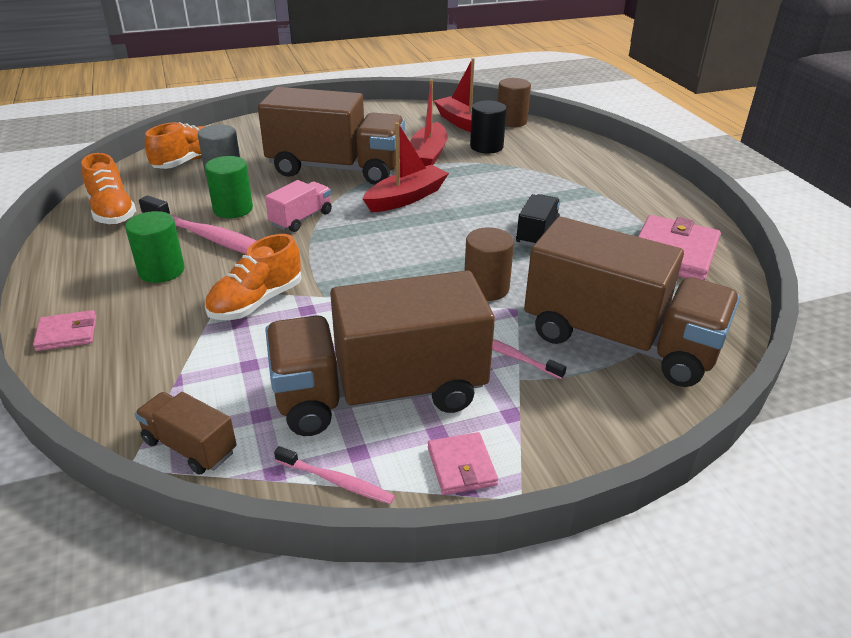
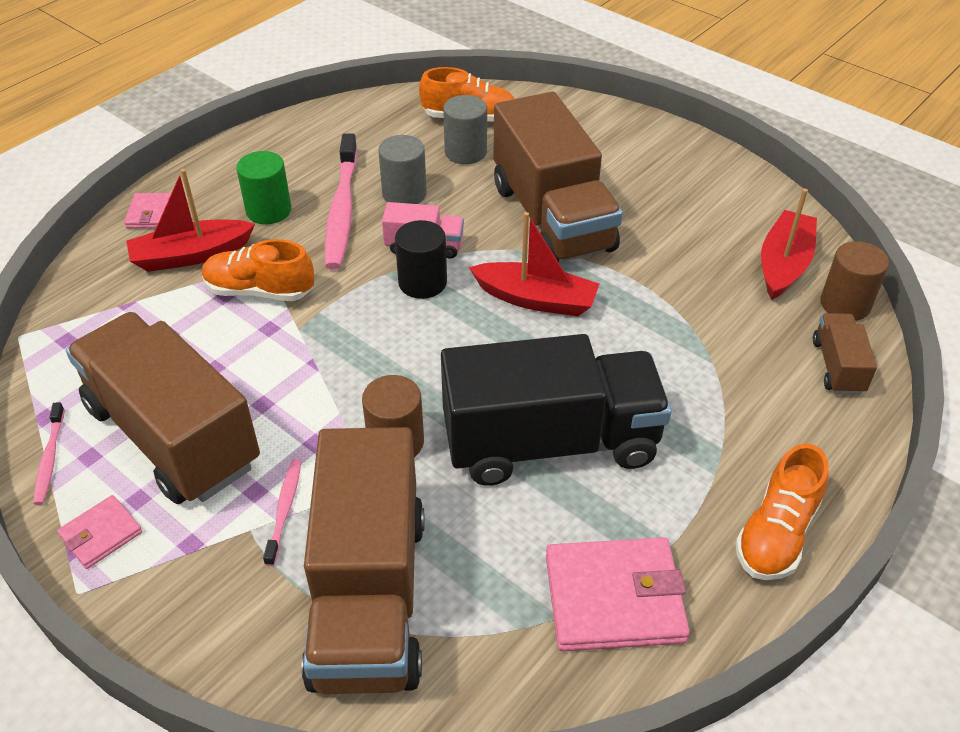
camera: 60 degrees right, 10 degrees up
(67, 333) = (151, 213): pink wallet -> pink wallet turned 45 degrees clockwise
(112, 212) = (339, 130): orange shoe -> orange shoe (776, 533)
(190, 446) = (53, 354): brown truck -> brown truck (837, 366)
(233, 209) = (404, 194): green cylinder -> grey cylinder
(428, 155) = (658, 271): red boat -> red boat (191, 255)
(486, 147) = (738, 311): black cylinder -> black cylinder (422, 282)
(537, 233) = (550, 442): black truck -> black truck, size x2.26

